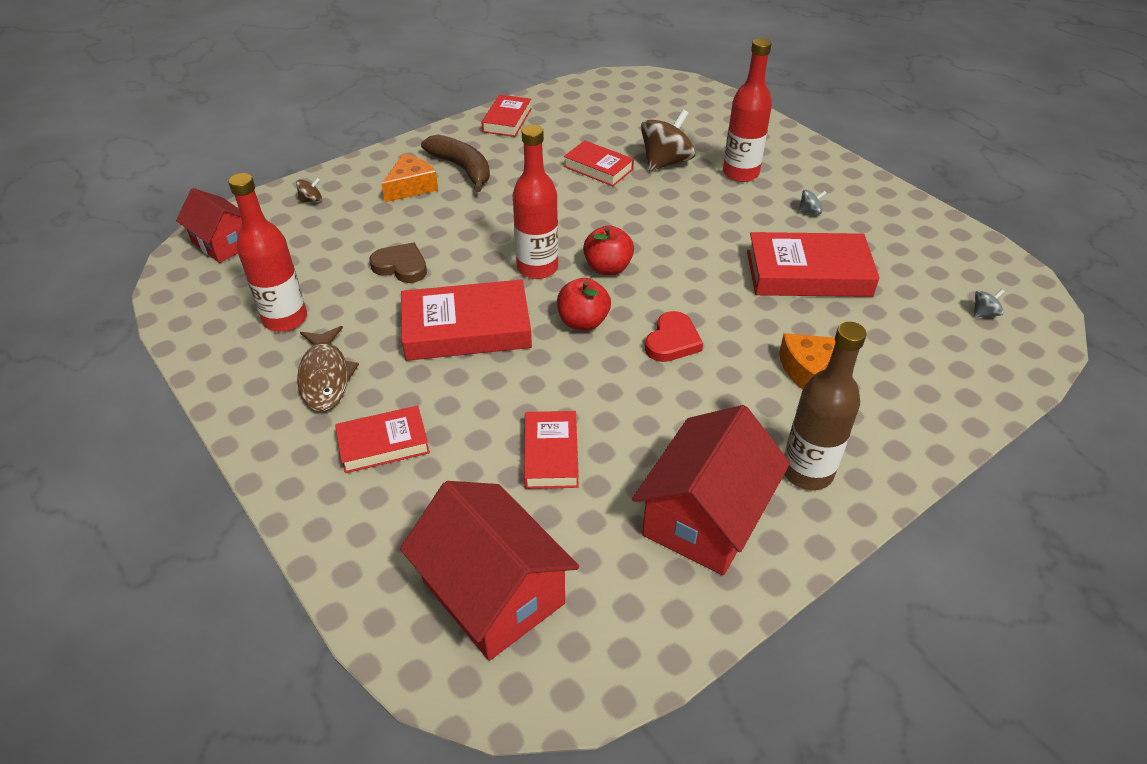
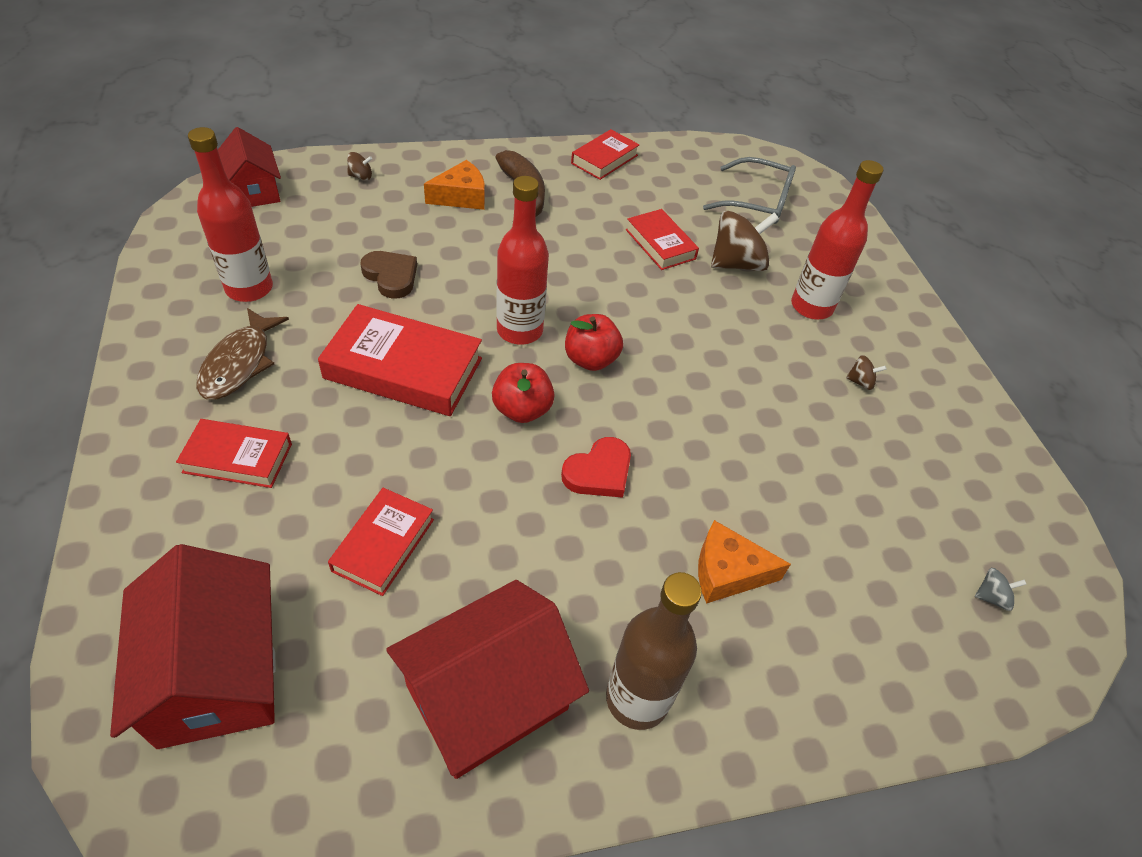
camera: 20 degrees right, 5 degrees up
(649, 113) = (758, 202): none -> grey glasses
(808, 273) = (807, 455): red book -> none
(810, 211) = (860, 382): grey spinning top -> brown spinning top

